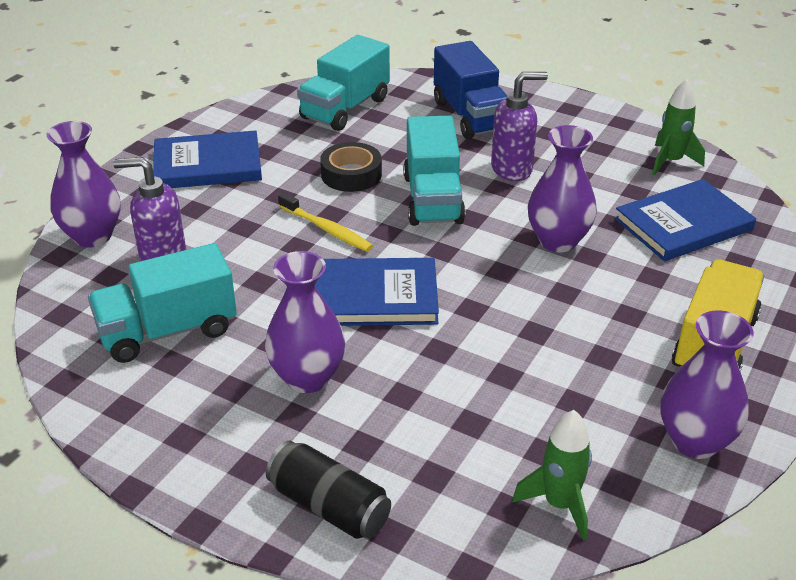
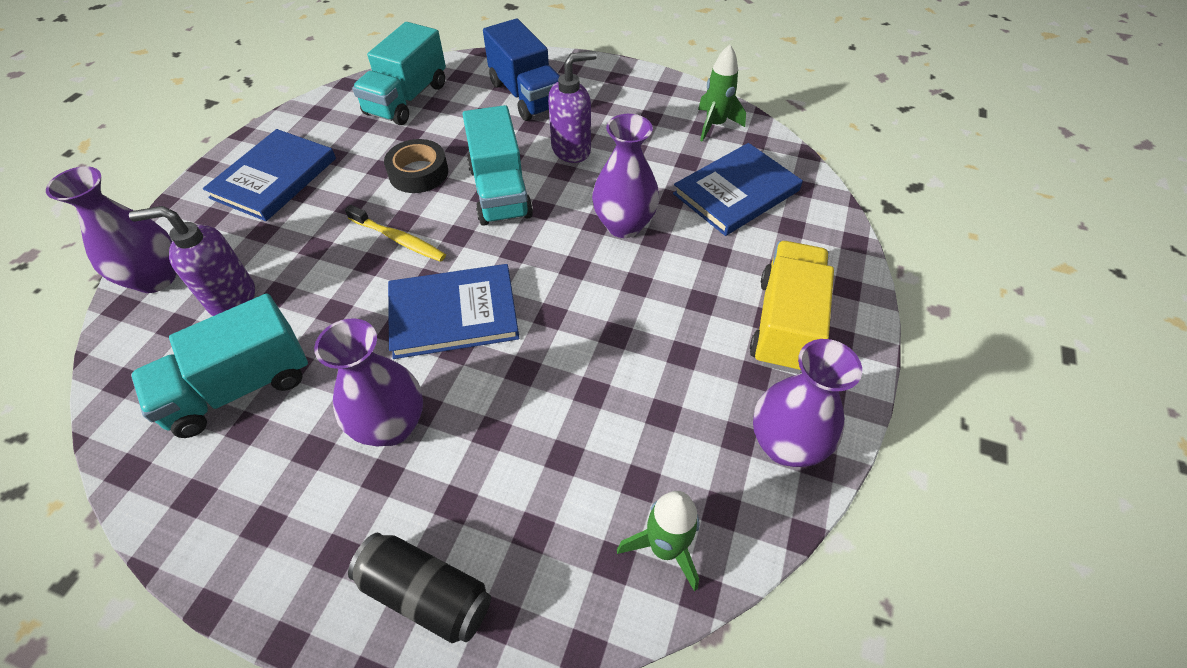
camera: 10 degrees left, 15 degrees up
(207, 165) = (274, 178): blue book -> blue book turned 45 degrees counterclockwise

